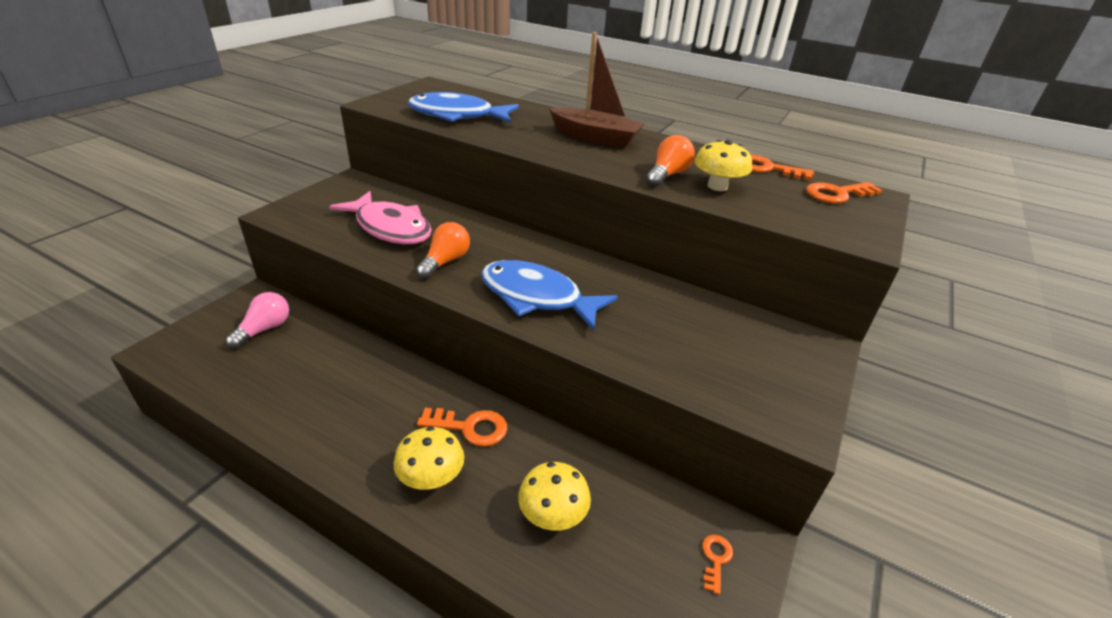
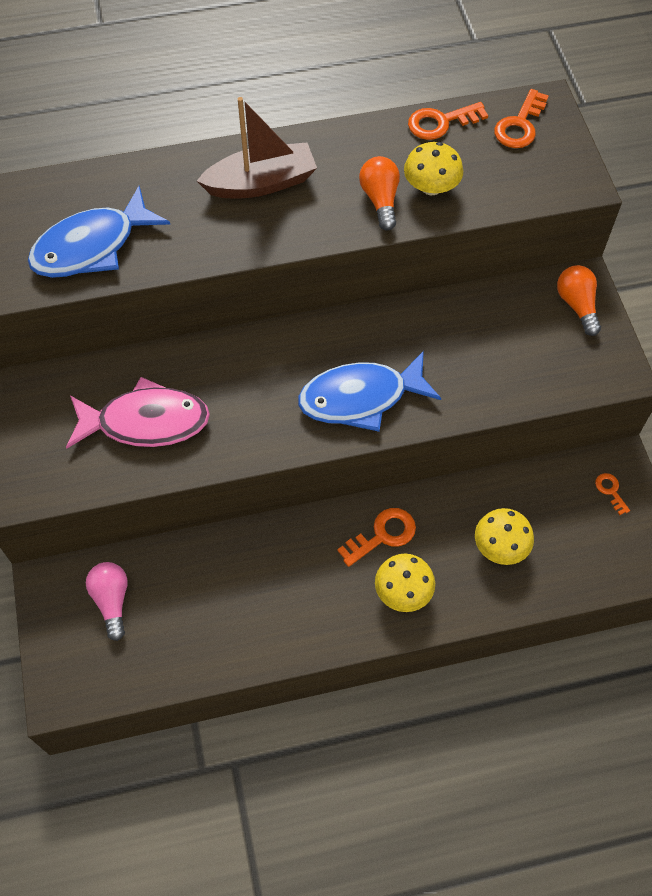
camera: 40 degrees left, 25 degrees up
(445, 261) = (246, 420): orange light bulb -> orange light bulb (577, 305)

